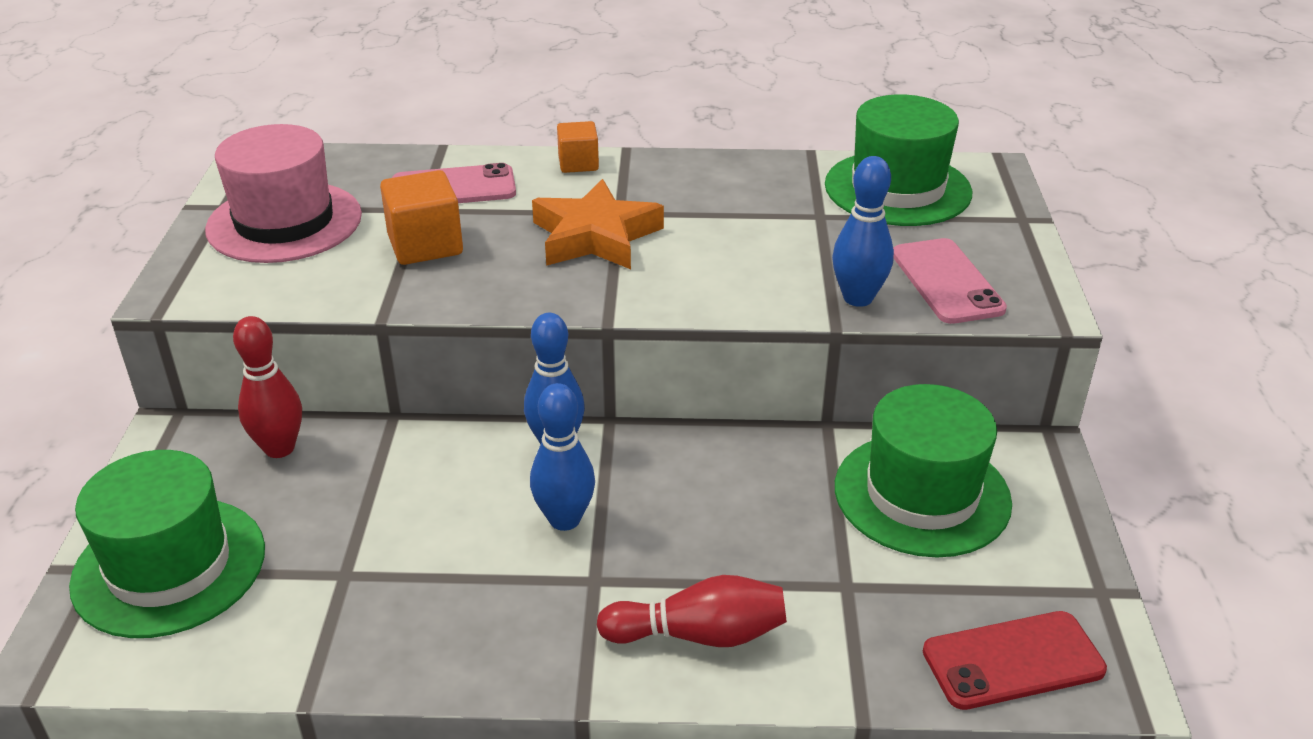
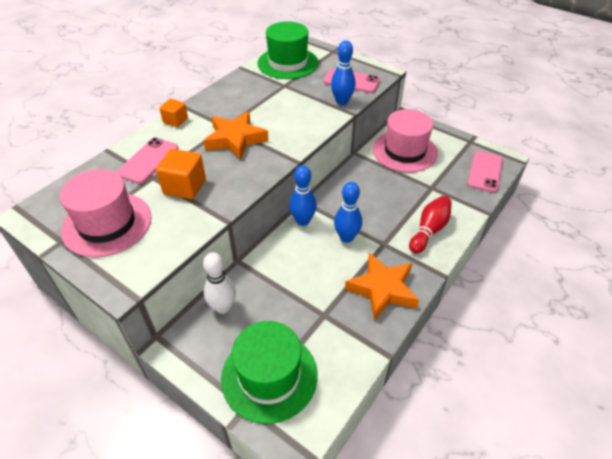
camera: 55 degrees left, 10 degrees up
(279, 448) = (223, 307): red bowling pin -> white bowling pin
(466, 628) = (382, 289): none -> orange star
(922, 494) = (404, 151): green hat -> pink hat
(1013, 660) = (485, 171): red phone -> pink phone

